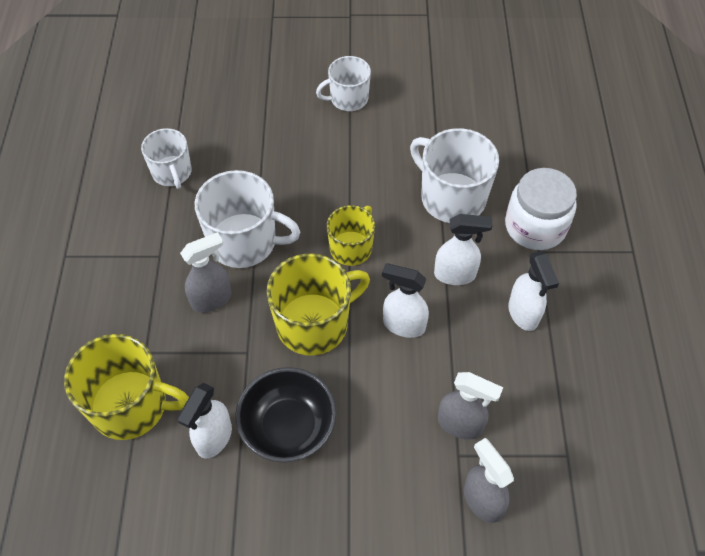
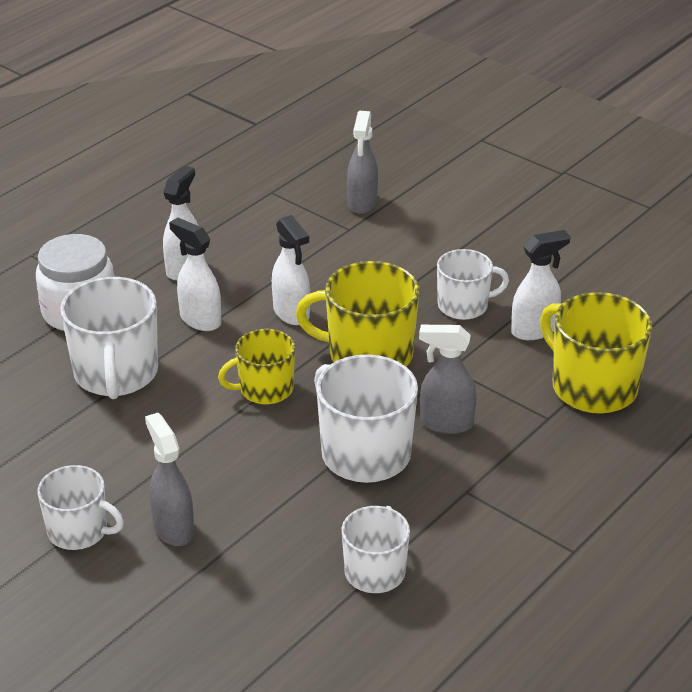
camera: 140 degrees left, 20 degrees down
(288, 427) = (464, 305): black bowl -> white mug
(460, 424) = (326, 240): grey spray bottle -> grey spray bottle (173, 528)

